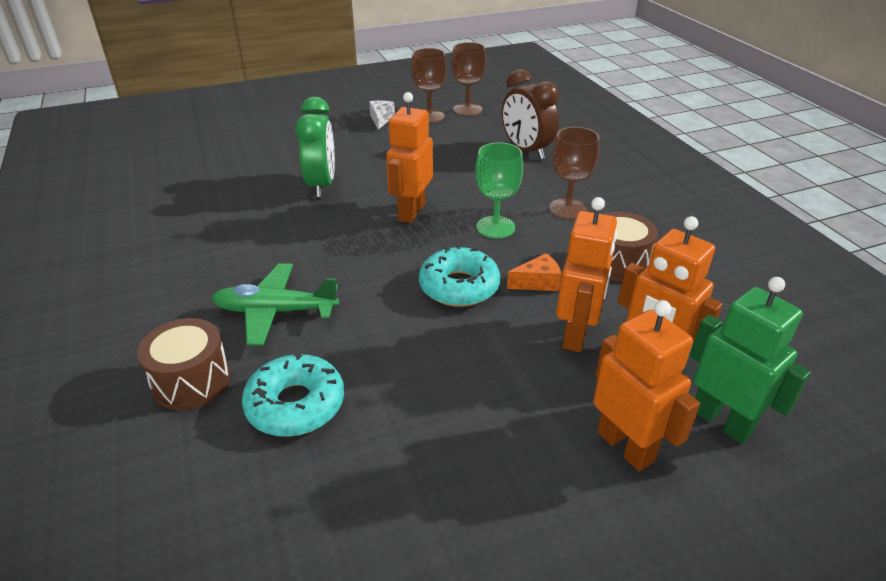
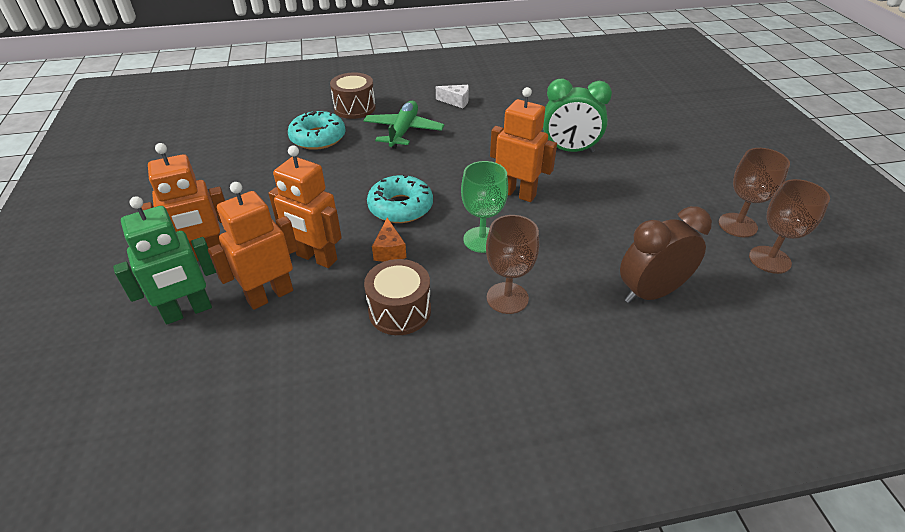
camera: 100 degrees right, 5 degrees up
(381, 119) = (719, 189): white cheese -> white cheese (456, 101)

